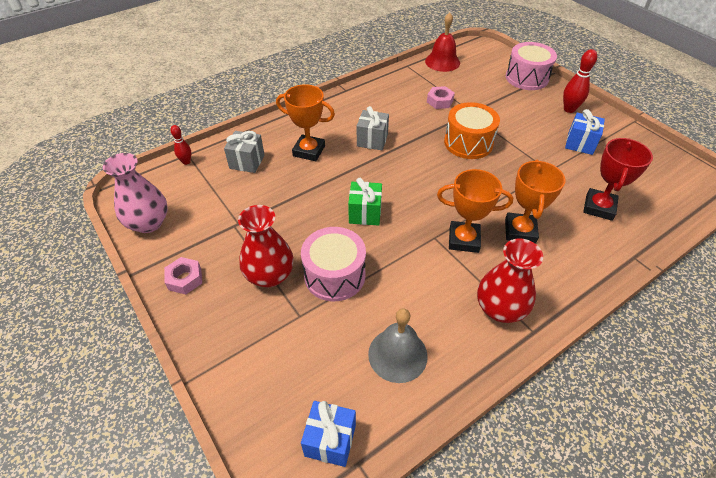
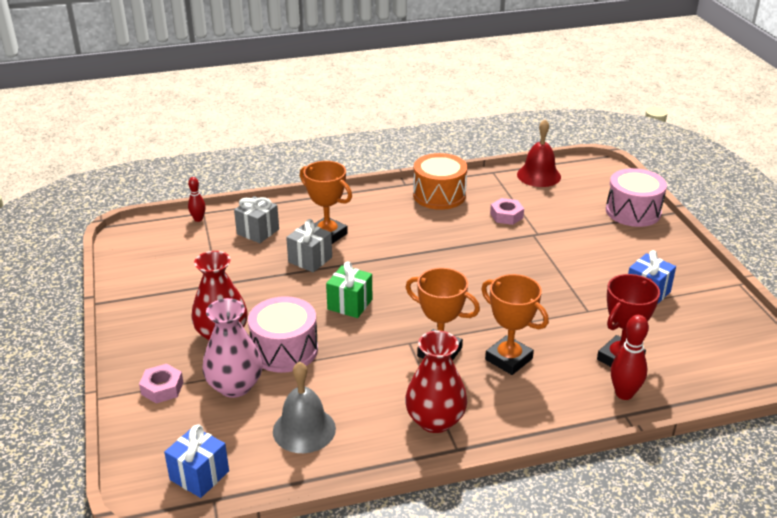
camera: 20 degrees right, 15 degrees down
(149, 223) = (134, 264): pink vase -> pink vase (235, 386)
(185, 279) = (142, 318): pink nut -> pink nut (162, 388)
(372, 140) = (402, 239): grey gift -> grey gift (310, 260)
(468, 143) = (510, 263): orange drum -> orange drum (439, 195)
(520, 231) = (508, 359): orange trophy -> orange trophy turned 75 degrees counterclockwise
(569, 109) = (662, 255): red bowling pin -> red bowling pin (624, 394)

